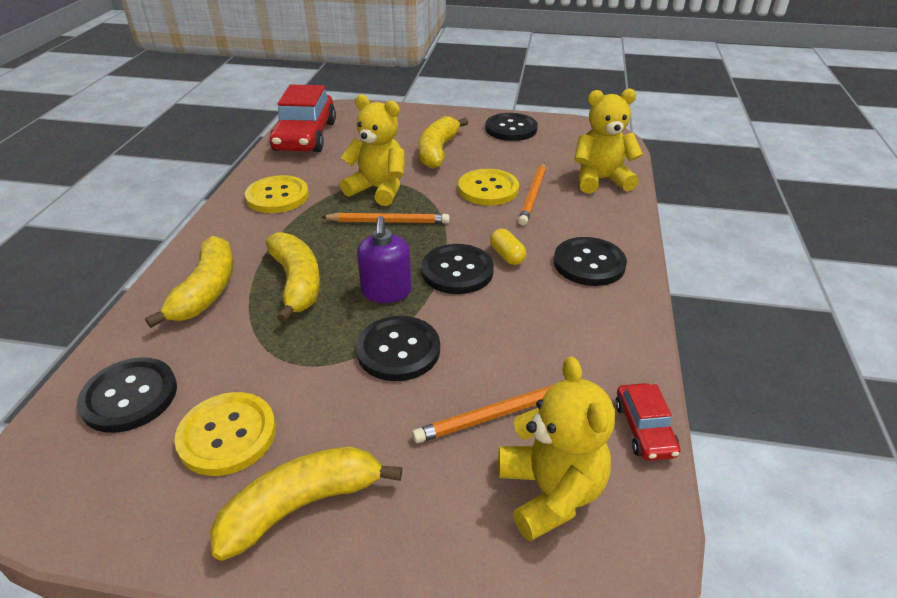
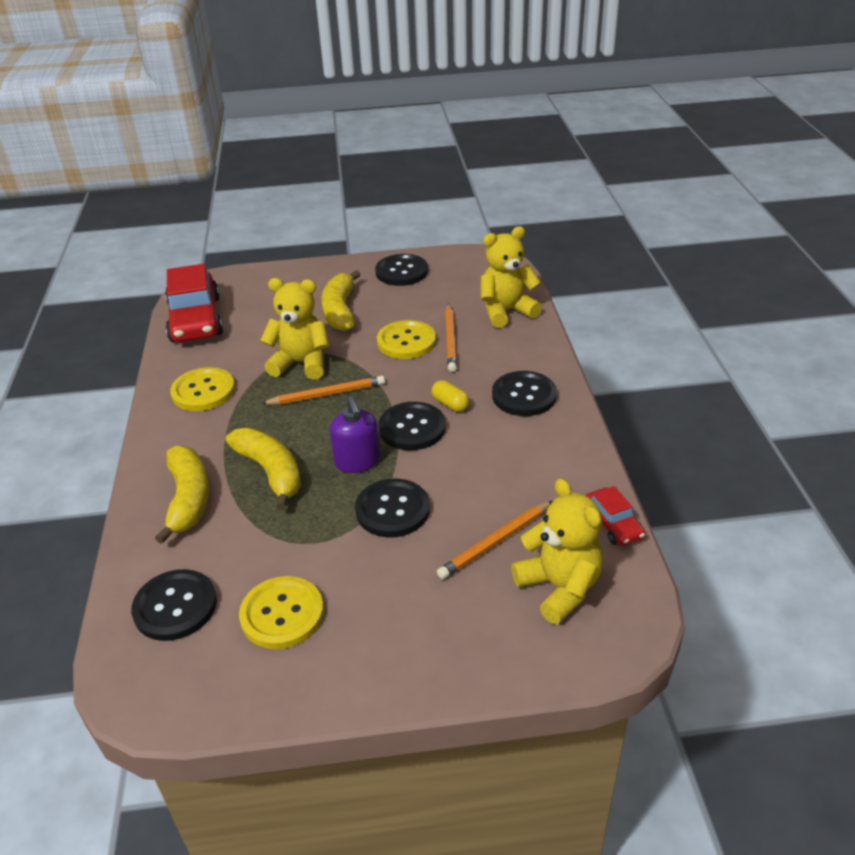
camera: 15 degrees left, 0 degrees up
(302, 505) = (374, 648): yellow banana -> none

